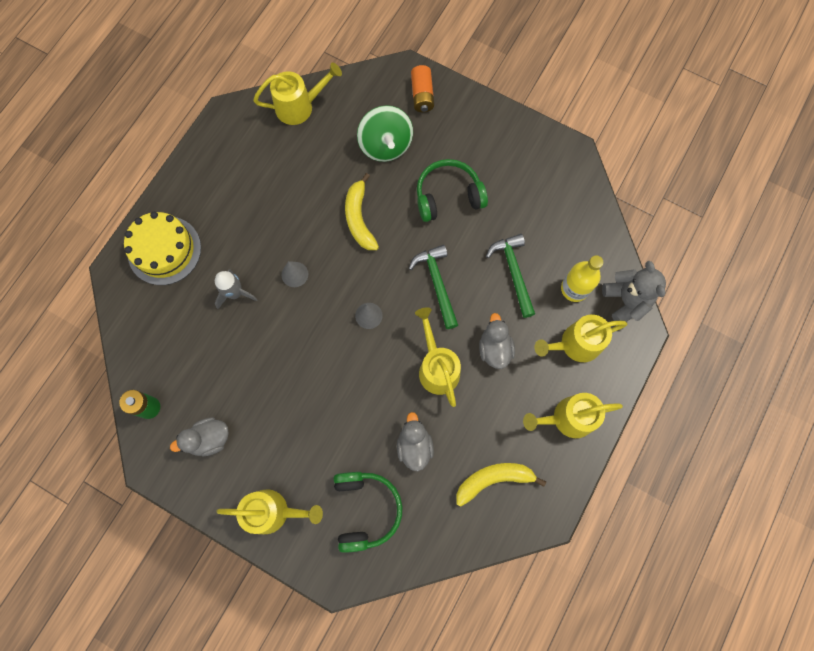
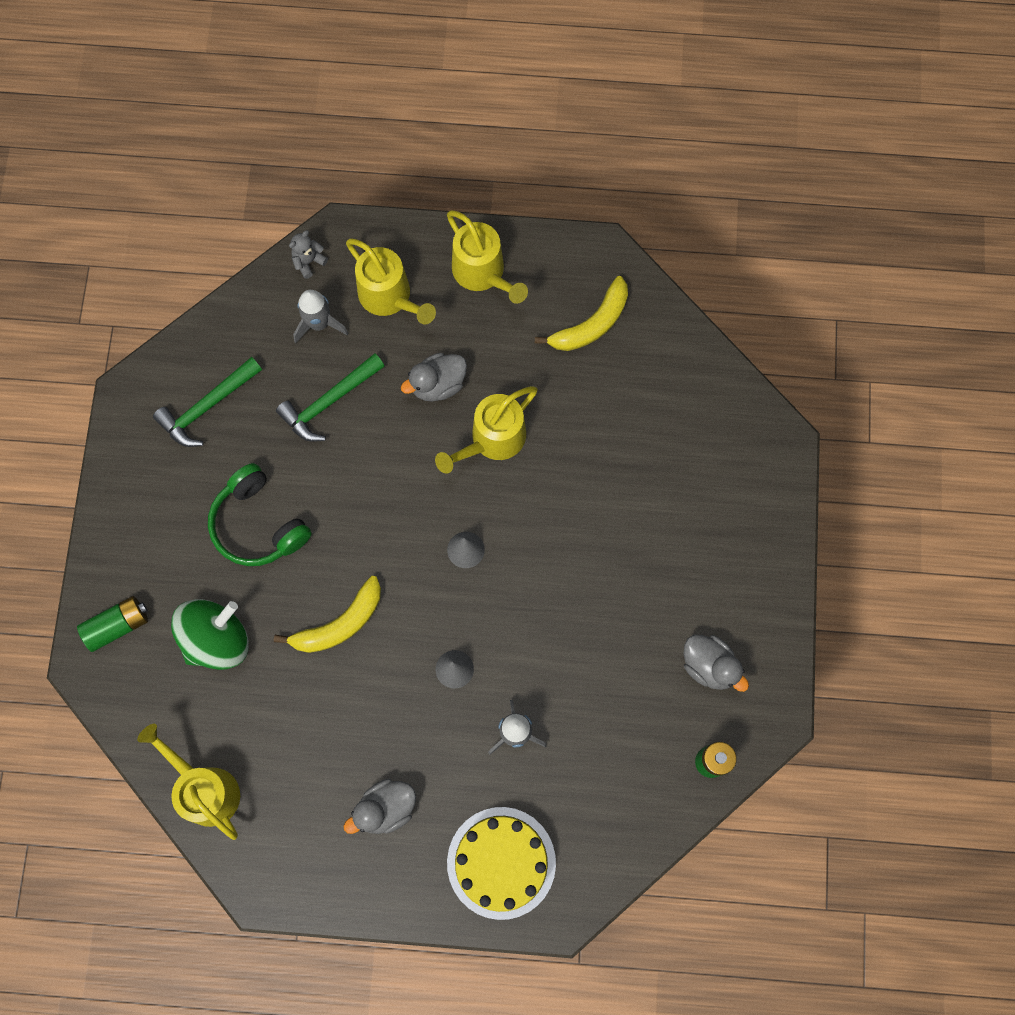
camera: 115 degrees left, 0 degrees up
(274, 511) = (750, 546): yellow watering can -> none
(365, 509) = (695, 446): green headphones -> none
(414, 446) = (597, 425): grey duck -> grey duck (385, 808)
(422, 95) = (118, 625): orange battery -> green battery
(437, 283) = (386, 486): green hammer -> green hammer (207, 407)
(493, 480) = (591, 324): yellow banana -> yellow banana turned 90 degrees counterclockwise
(574, 289) = (319, 324): yellow bottle -> grey rocket
(626, 301) = (308, 262): grey teddy bear -> grey teddy bear, size x0.53

